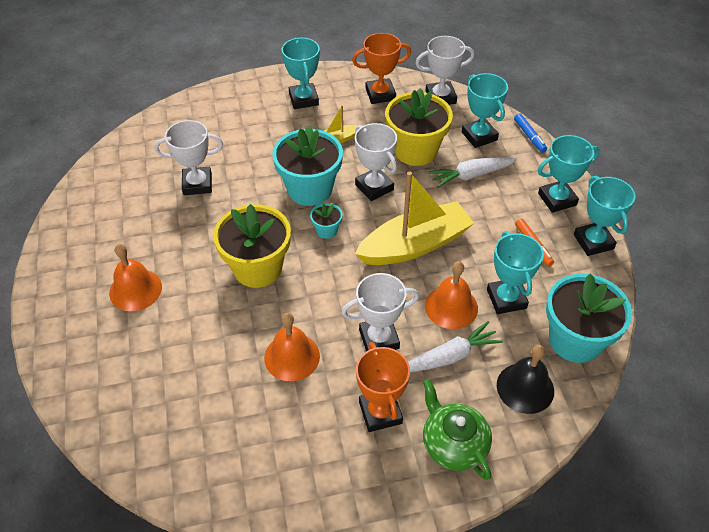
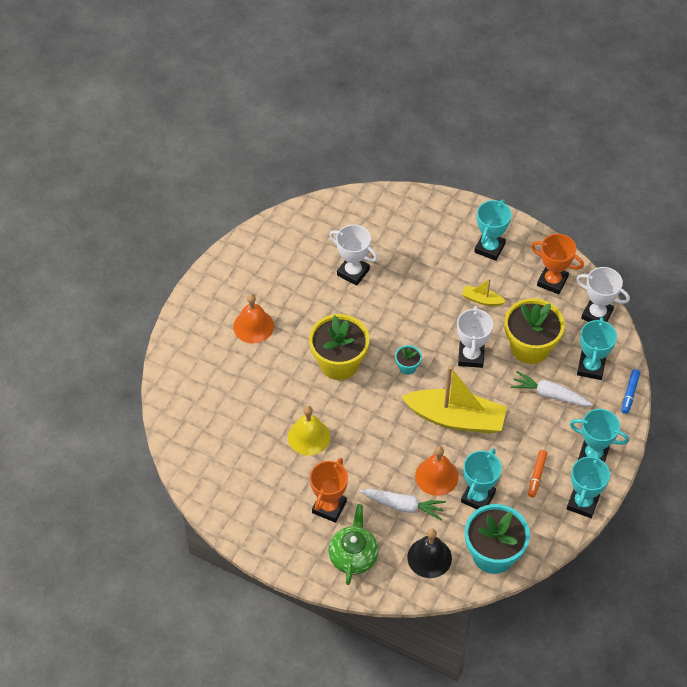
camera: 40 degrees right, 5 degrees up
(292, 357) = (309, 437): orange bell -> yellow bell
(310, 189) = (425, 328): turquoise flower pot -> none
(379, 339) = (371, 463): white trophy -> none

